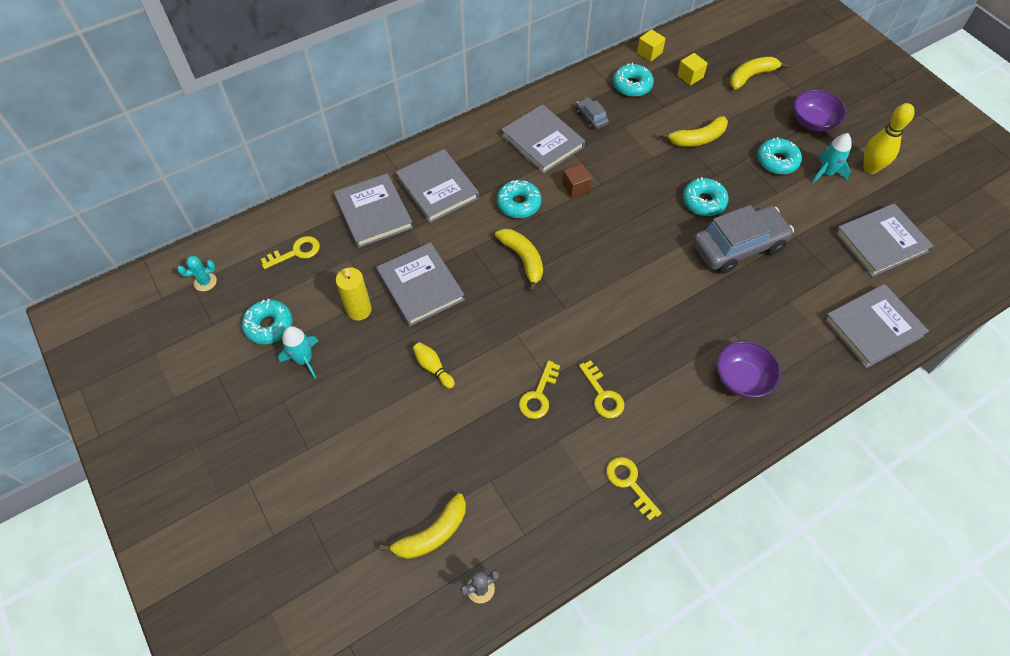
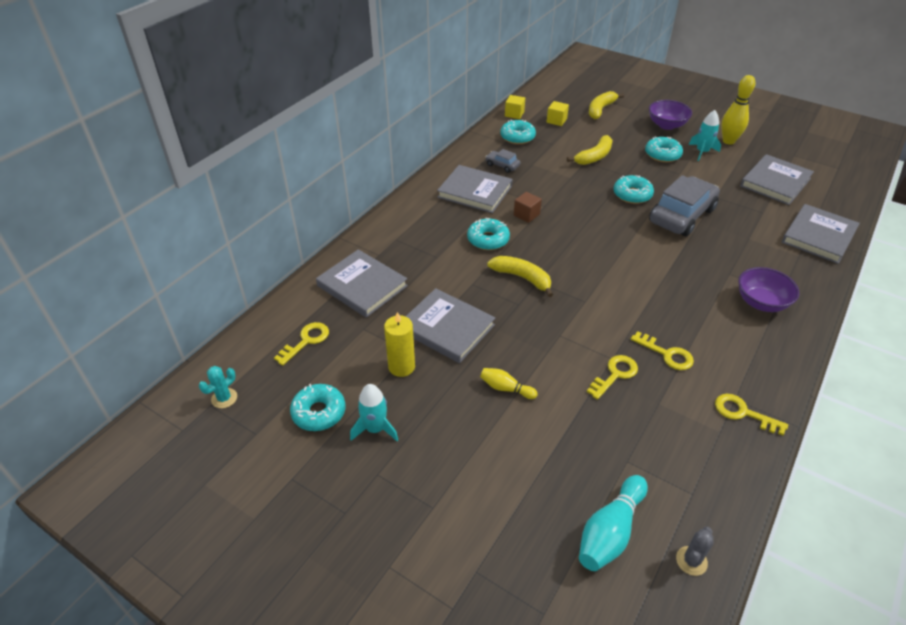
camera: 25 degrees left, 15 degrees down
(432, 534) = (610, 532): yellow banana -> turquoise bowling pin
(437, 188) = (408, 250): grey book -> none
(538, 395) = (615, 375): yellow key -> yellow key turned 135 degrees counterclockwise

